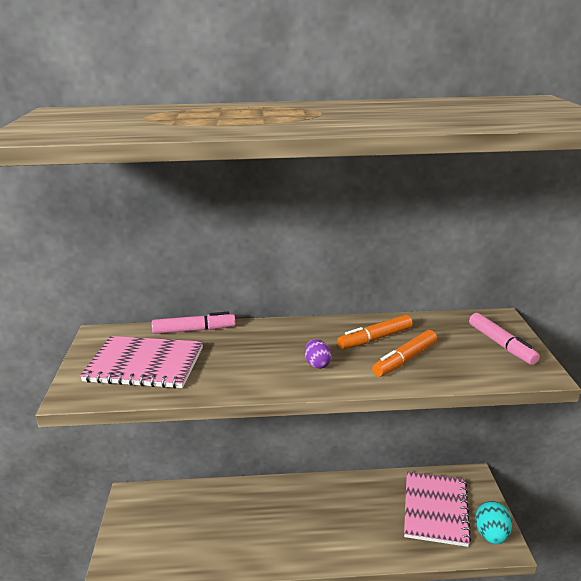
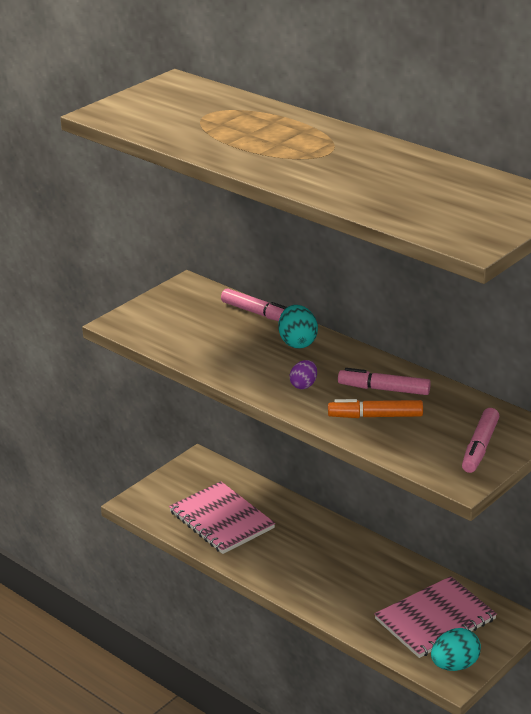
camera: 45 degrees right, 5 degrees up
(144, 364) = (186, 324): pink notebook -> pink notebook (221, 520)
(260, 336) = (297, 343): none -> turquoise egg
(375, 338) = (384, 389): orange marker -> pink marker

